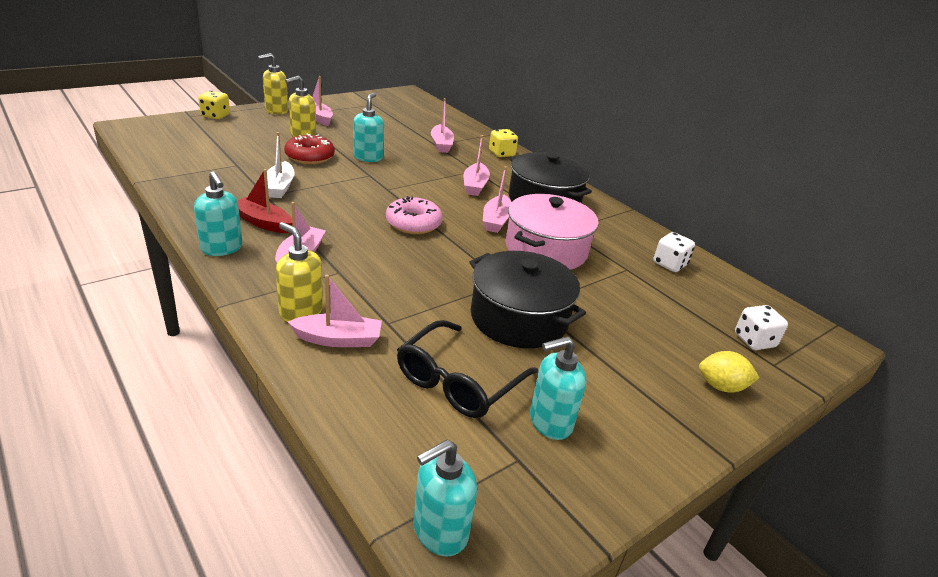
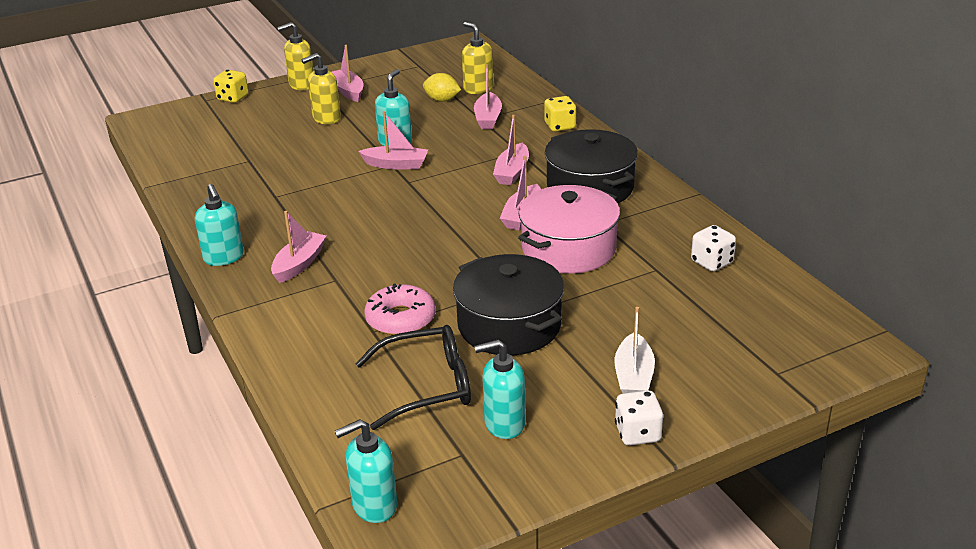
camera: 15 degrees right, 0 degrees up
(263, 222) = (268, 228): red boat -> none
(280, 187) = (290, 185): white boat -> white boat (633, 376)
(301, 312) = (290, 321): yellow soap dispenser -> yellow soap dispenser (478, 88)
(310, 156) = (329, 145): red donut -> none
(338, 339) = (321, 347): pink boat -> pink boat (396, 165)
(413, 223) = (426, 222): pink donut -> pink donut (400, 319)
(459, 381) = (427, 386): black glasses -> black glasses turned 150 degrees counterclockwise
(721, 386) = (702, 394): yellow lemon -> yellow lemon (442, 100)
(754, 341) = (768, 348): white dice -> white dice (637, 433)

